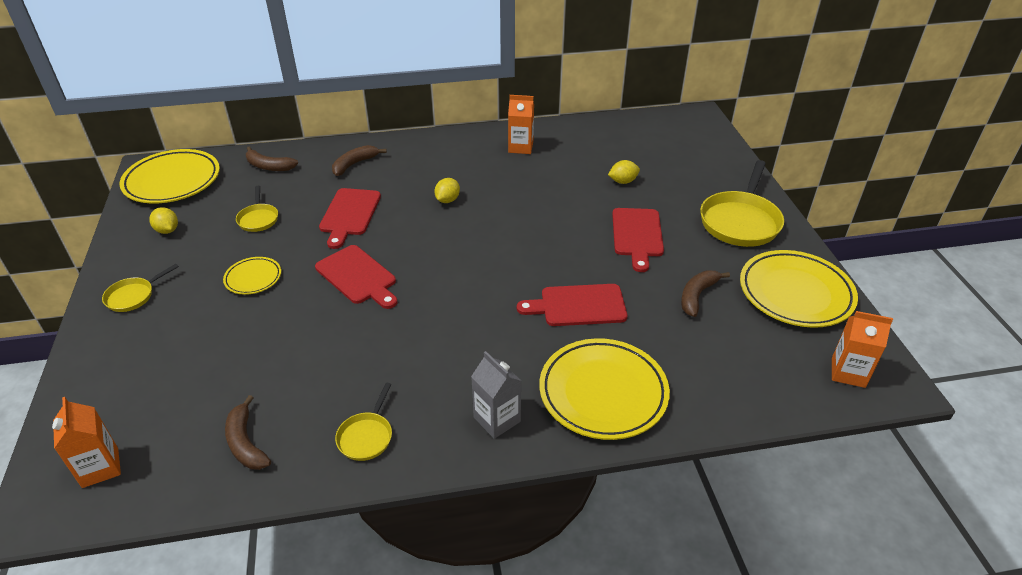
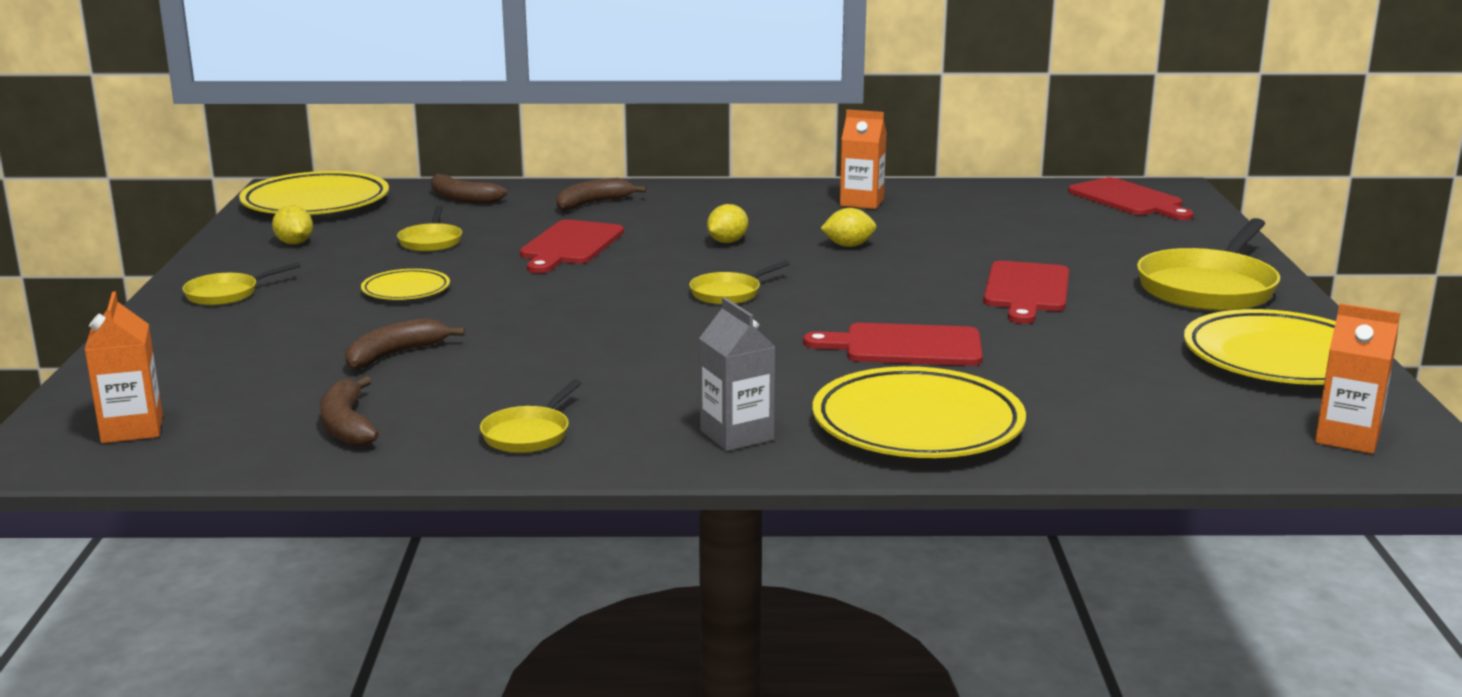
camera: 10 degrees right, 20 degrees down
(358, 276) = (564, 299): red cutting board -> red cutting board (1129, 199)
(460, 258) = (729, 293): none -> yellow pan
(623, 181) = (1020, 241): yellow lemon -> yellow lemon (848, 246)
(697, 296) = (1108, 350): brown banana -> brown banana (395, 354)

